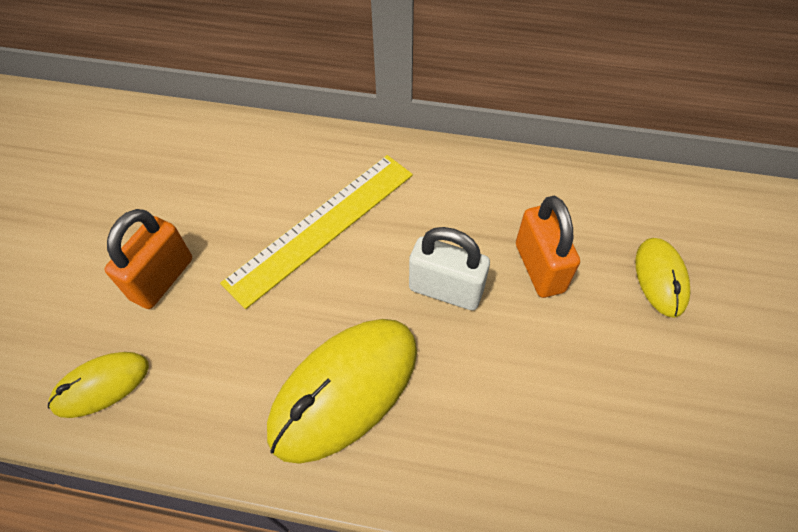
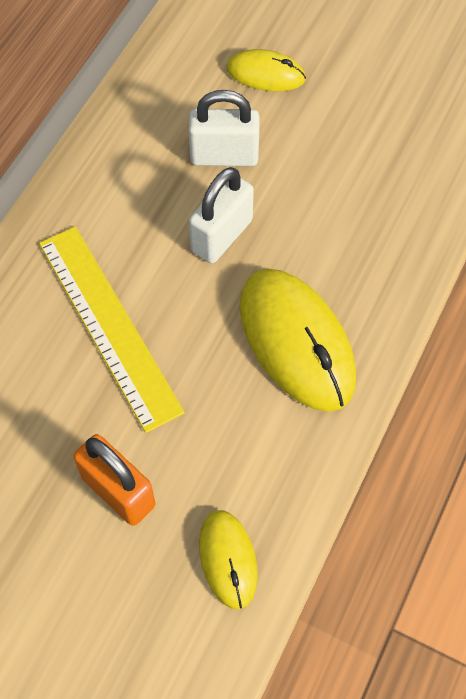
camera: 75 degrees left, 5 degrees up
(539, 267) = (224, 156): orange padlock -> white padlock

